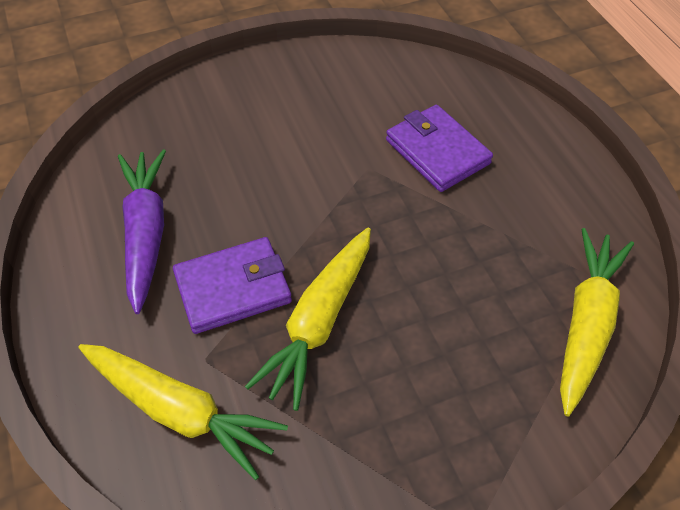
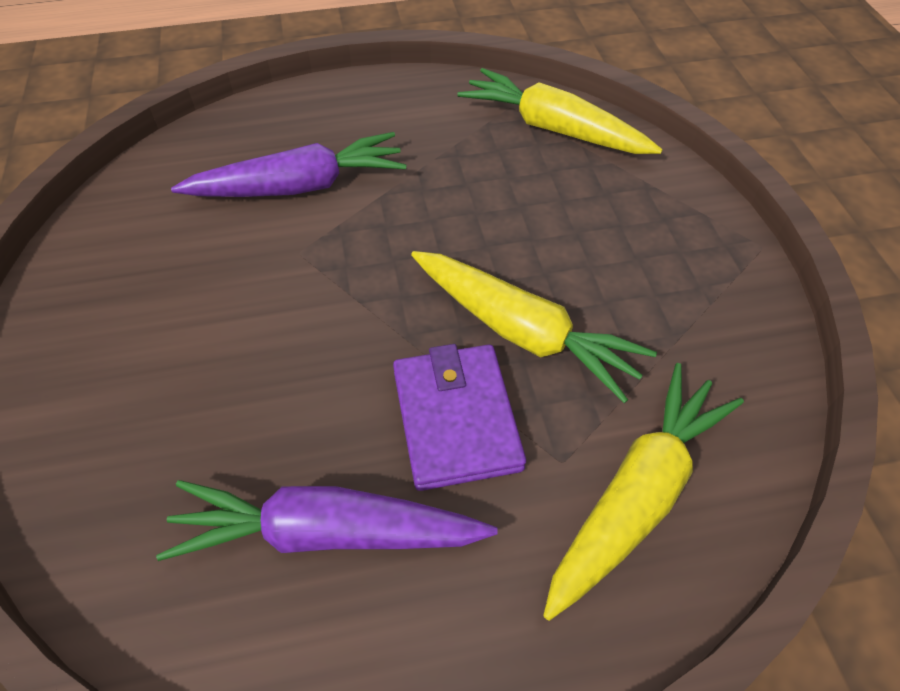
camera: 80 degrees left, 0 degrees up
(437, 152) = (299, 186): purple wallet -> purple carrot

